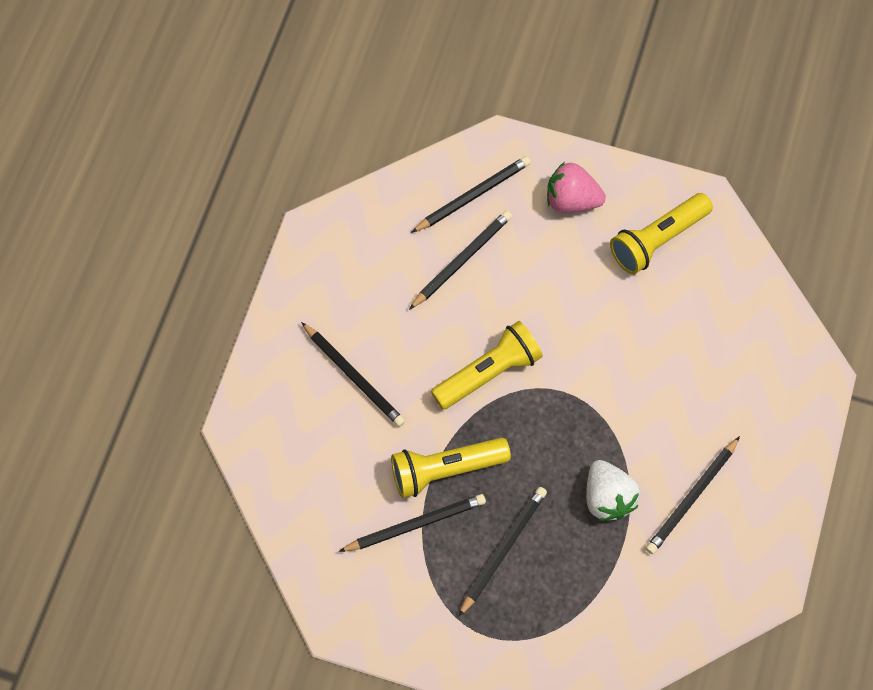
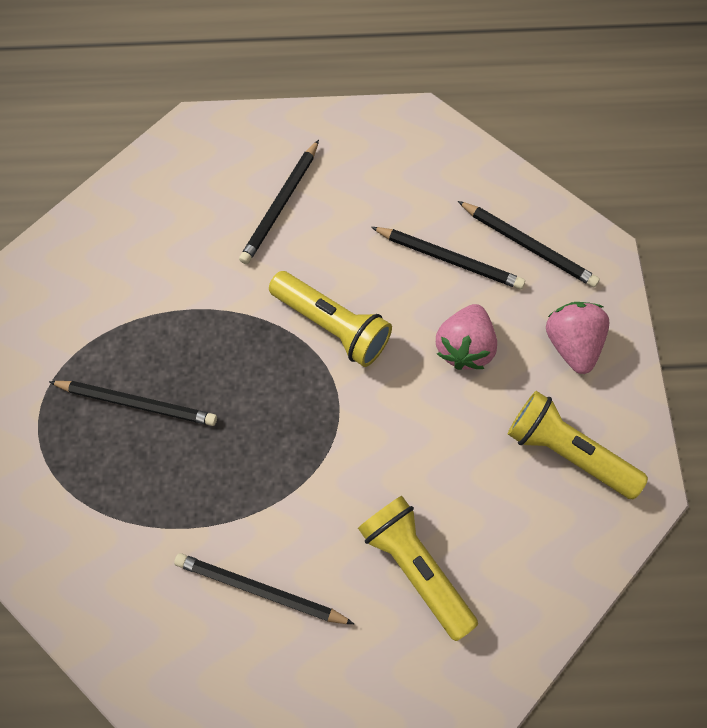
camera: 70 degrees right, 0 degrees up
(415, 524) = (141, 310): black pencil -> none
(446, 470) = (209, 320): yellow flashlight -> yellow flashlight (415, 567)
(545, 279) = (464, 347): none -> pink strawberry
(607, 498) = (229, 494): white strawberry -> none

